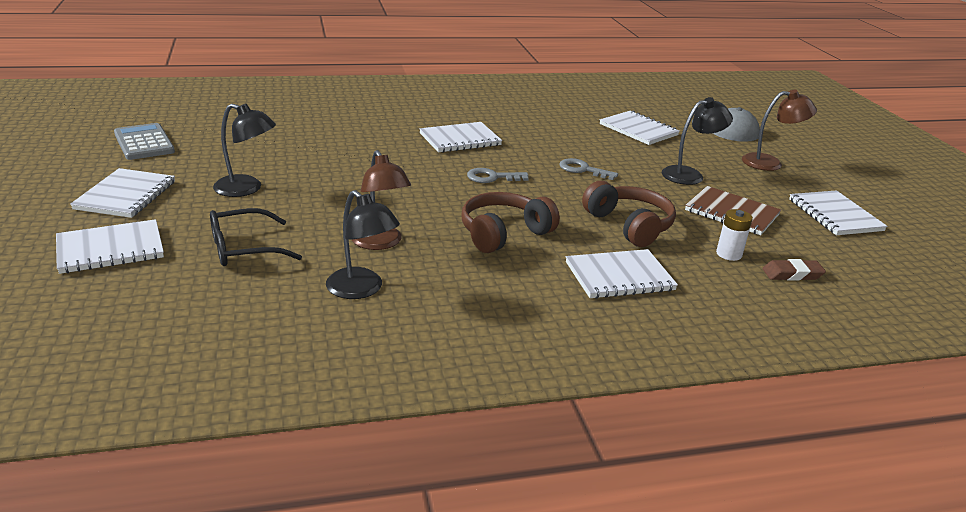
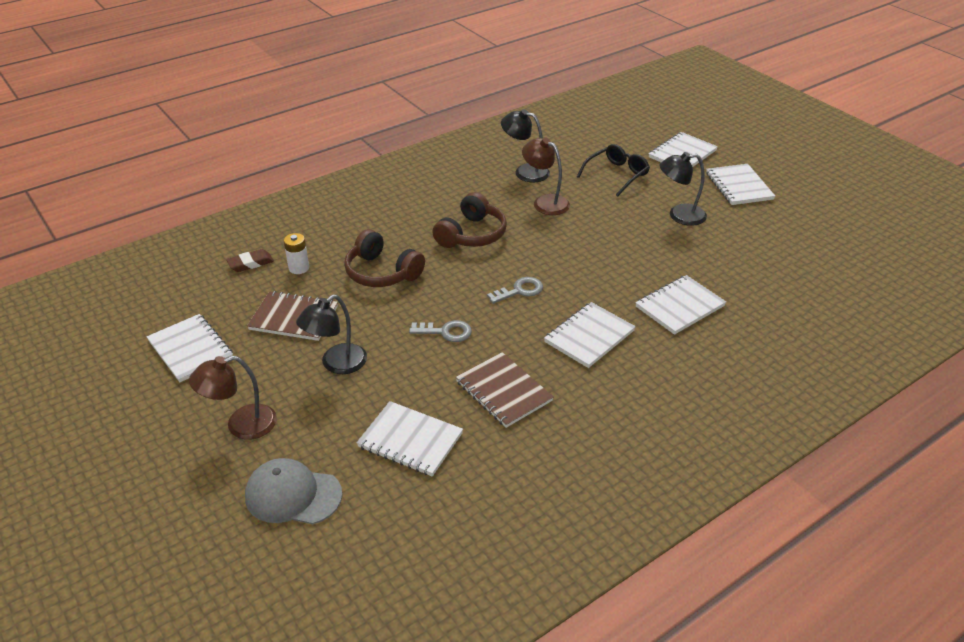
camera: 160 degrees right, 10 degrees up
(144, 143) = (816, 232): grey calculator -> none
(555, 132) = (503, 391): none -> brown notebook
(619, 276) = (377, 224): white notebook -> white notebook (679, 306)

